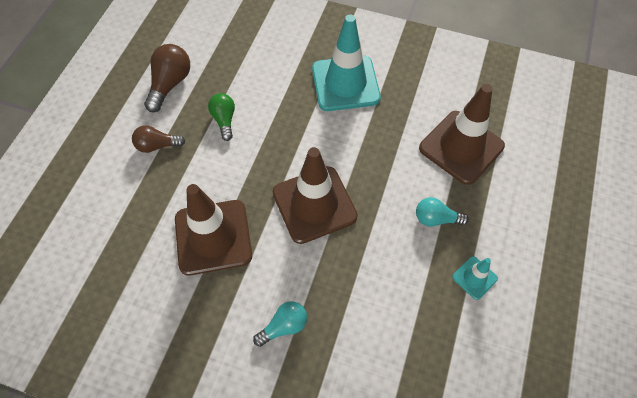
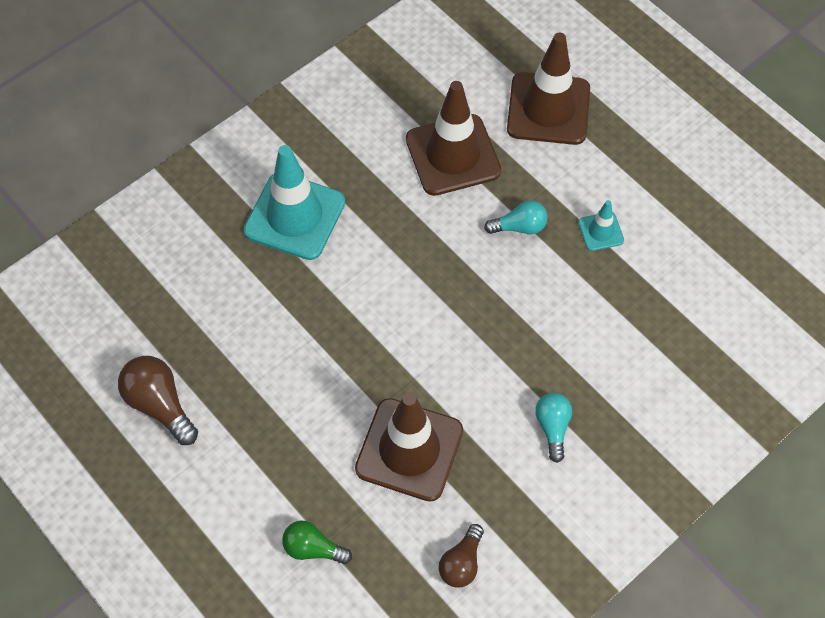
camera: 60 degrees left, 0 degrees up
(157, 145) = (245, 458): brown light bulb -> brown light bulb (461, 563)
(224, 120) = (258, 368): green light bulb -> green light bulb (313, 548)
(314, 204) = (432, 330): brown traffic cone -> brown traffic cone (548, 109)
(436, 219) = (519, 227): turquoise light bulb -> turquoise light bulb turned 135 degrees counterclockwise

